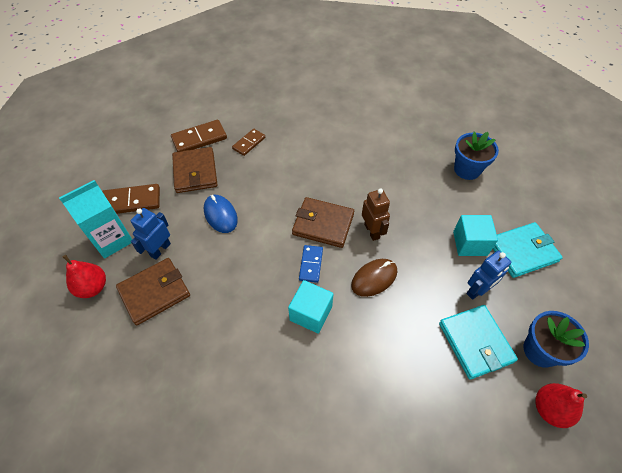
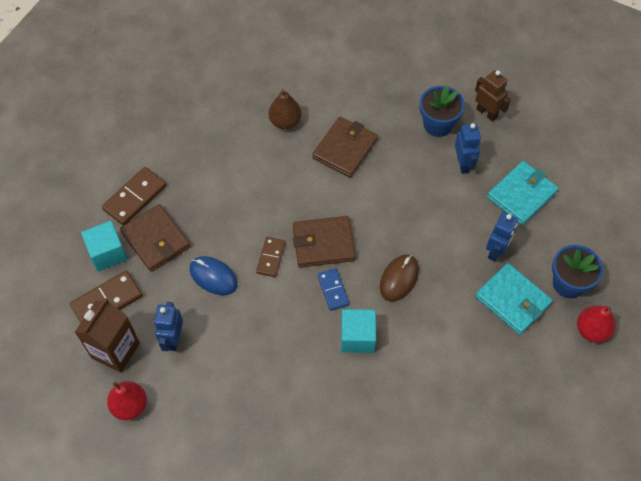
camera: 25 degrees left, 5 degrees up
(112, 240) = (115, 350): turquoise carton -> brown carton
(154, 292) = (196, 383): brown wallet -> brown wallet (345, 149)
(249, 143) = (195, 182): brown domino -> brown domino (271, 258)
(341, 126) = (285, 122): none -> brown pear
(372, 231) = (375, 231): brown robot -> brown robot (487, 113)
(470, 243) = (471, 206): turquoise cube -> turquoise cube (107, 253)
(476, 207) = (463, 164): none -> blue robot

